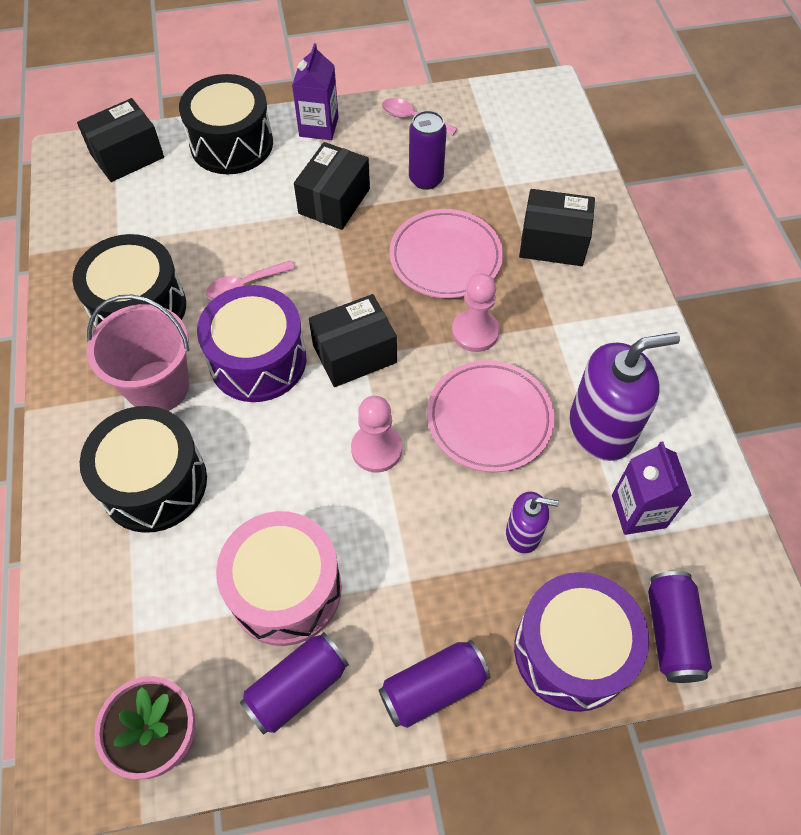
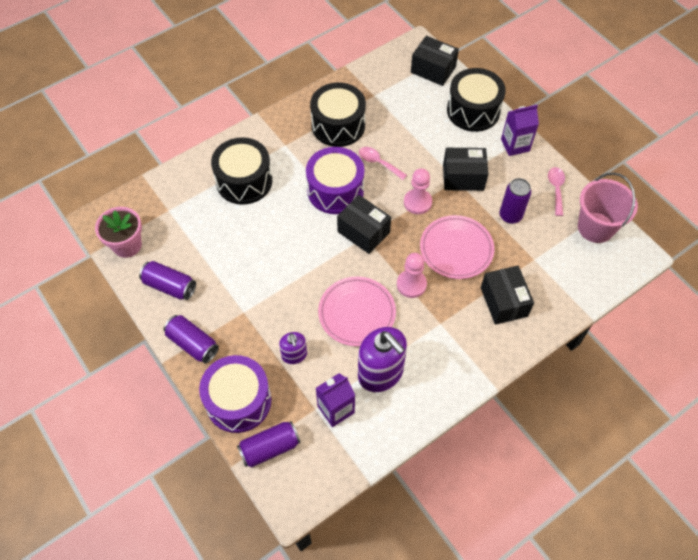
camera: 65 degrees right, 0 degrees up
(158, 387) = (297, 156): pink bucket -> pink bucket (595, 227)
(285, 589) = (215, 260): pink drum -> none
(376, 449) = (310, 267): pink pawn -> pink pawn (417, 202)

